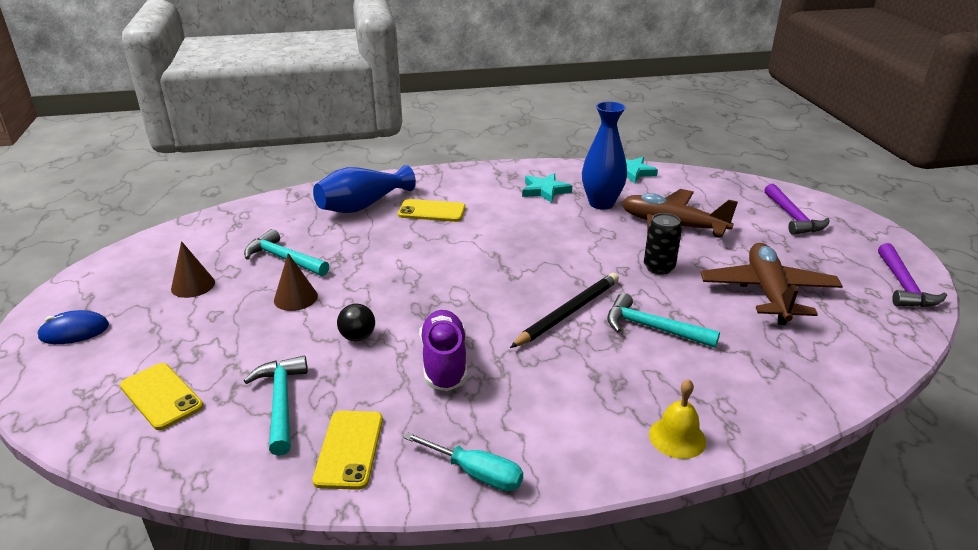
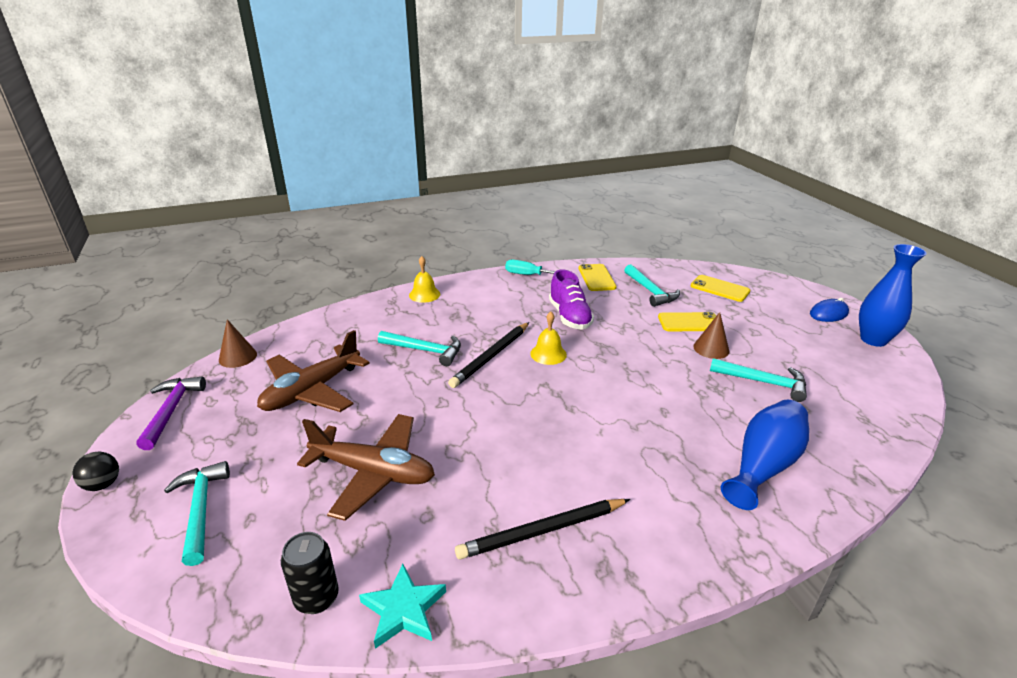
camera: 170 degrees right, 0 degrees up
(193, 285) = (803, 351): brown cone -> brown cone (238, 357)
(358, 337) = (638, 326): black ball -> black ball (103, 484)
(432, 211) = (673, 465): yellow phone -> yellow phone (689, 322)
(497, 309) = (548, 354): none -> yellow bell
(545, 190) = (542, 531): turquoise star -> black pencil
(601, 203) = (459, 509): blue vase -> blue vase (873, 340)
(659, 267) = (406, 408): black can -> black can (316, 598)
(768, 292) = (312, 390): brown plane -> brown plane turned 45 degrees clockwise
(792, 217) = (200, 510): purple hammer -> turquoise hammer

